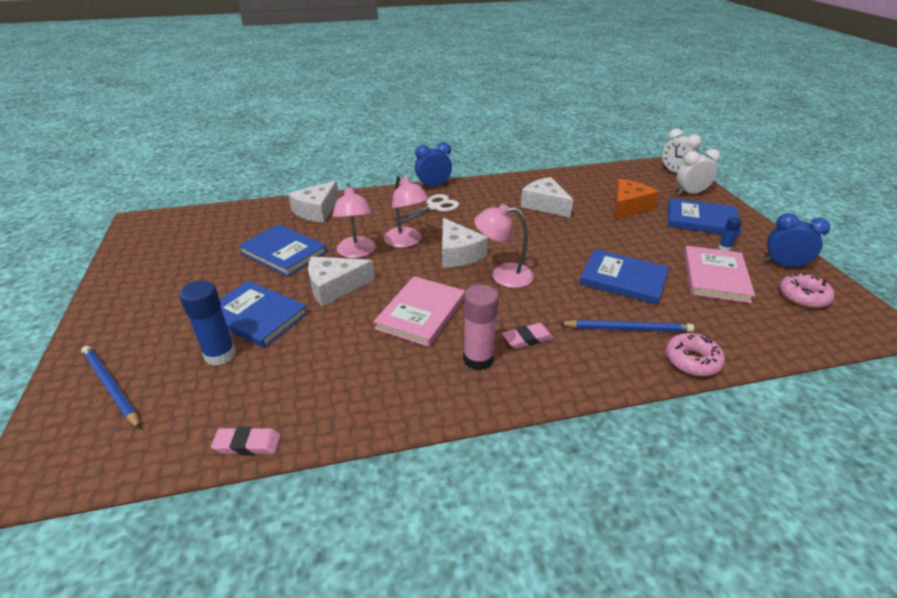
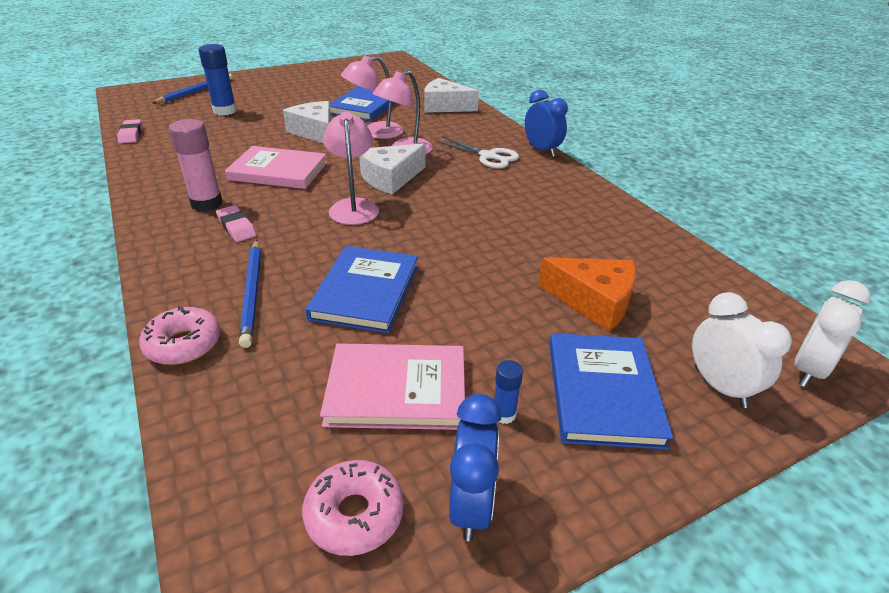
camera: 75 degrees right, 0 degrees up
(256, 316) = (271, 113): blue book -> none
(545, 205) = (545, 225): white cheese -> none

